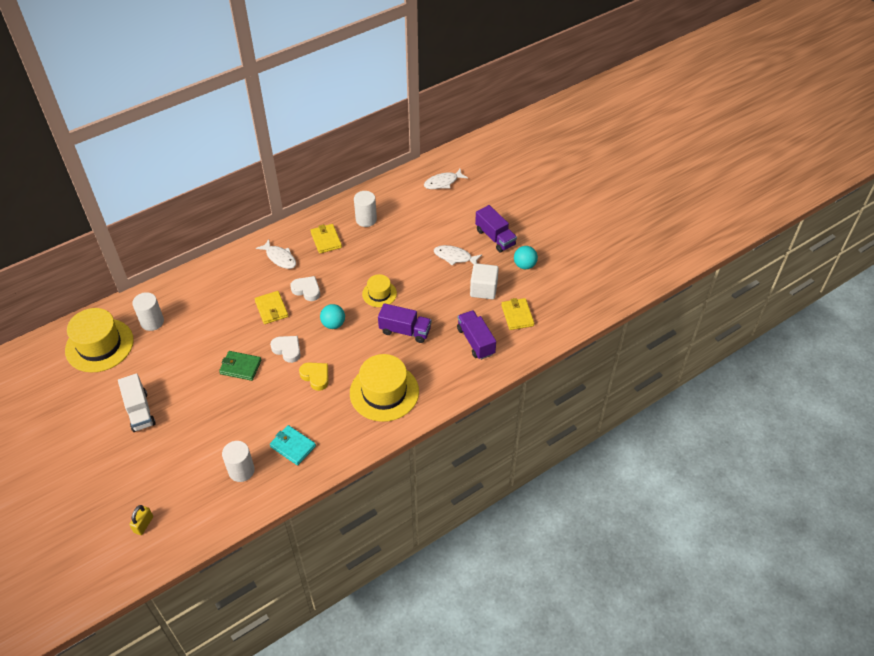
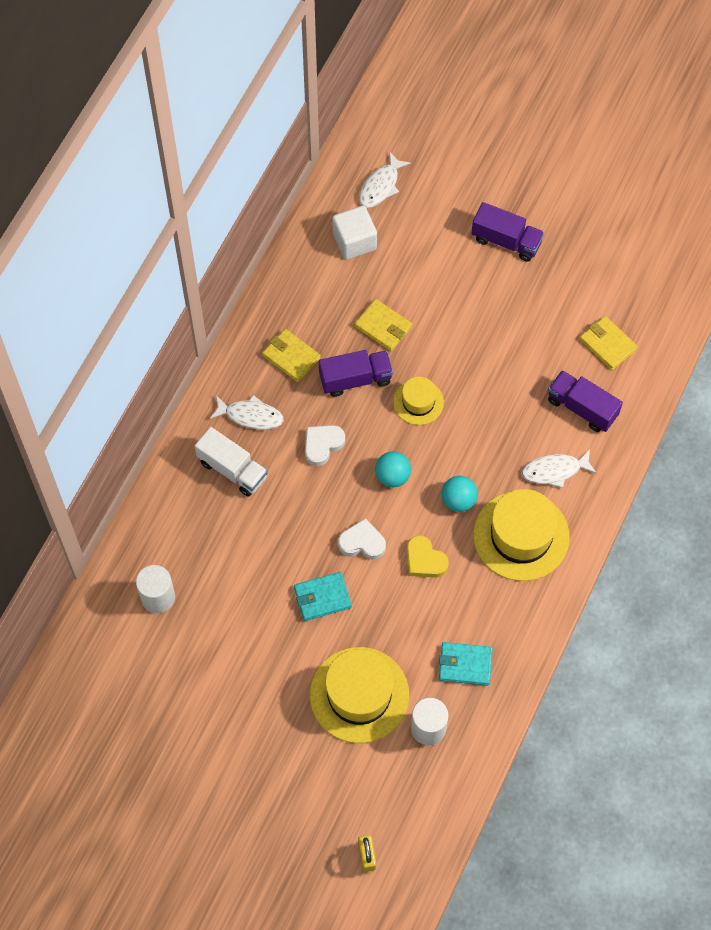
camera: 30 degrees left, 15 degrees up
(99, 345) = (116, 666): yellow hat -> yellow hat (359, 695)
(139, 411) = (244, 724): white truck -> white truck (232, 469)
(240, 367) = (322, 597): green wallet -> turquoise wallet
(271, 309) = (298, 496): yellow wallet -> yellow wallet (383, 326)
(307, 290) = (322, 445): white heart -> white heart turned 45 degrees counterclockwise
(316, 377) = (424, 560): yellow heart -> yellow heart turned 150 degrees counterclockwise
(366, 219) = (320, 297): white cylinder -> none
(405, 331) = (487, 438): purple truck -> purple truck (355, 379)
(455, 257) = (475, 297): white fish -> white fish (555, 470)
(483, 289) = (543, 327): white cube -> white cube (354, 241)
(524, 265) = (570, 265): turquoise ball -> turquoise ball (458, 500)

